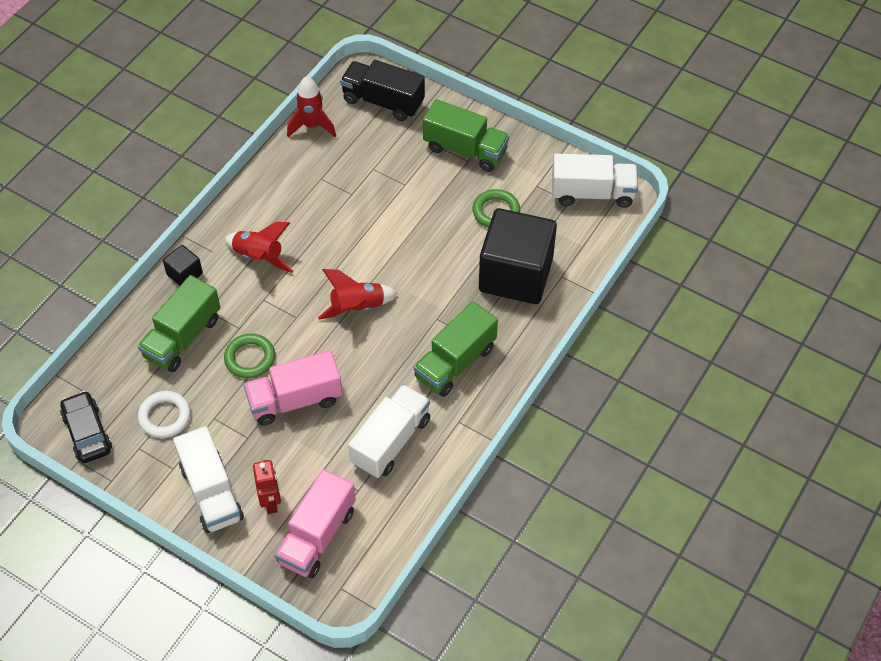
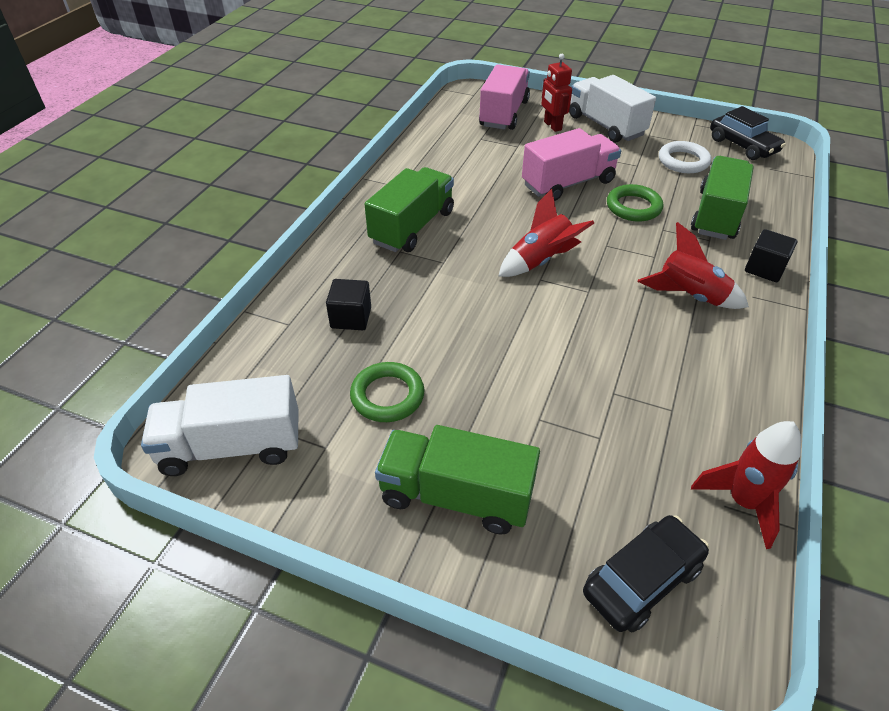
camera: 170 degrees right, 10 degrees down
(383, 101) = (642, 580): black truck -> black car
(391, 441) = (462, 167): white truck -> none
(515, 275) = (351, 318): black cube -> black cube, size x0.42

